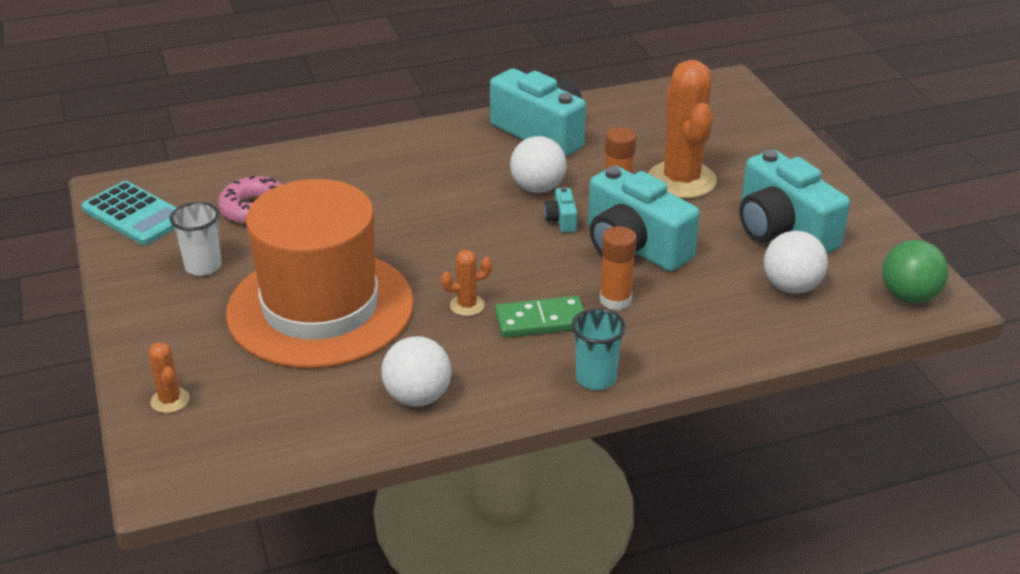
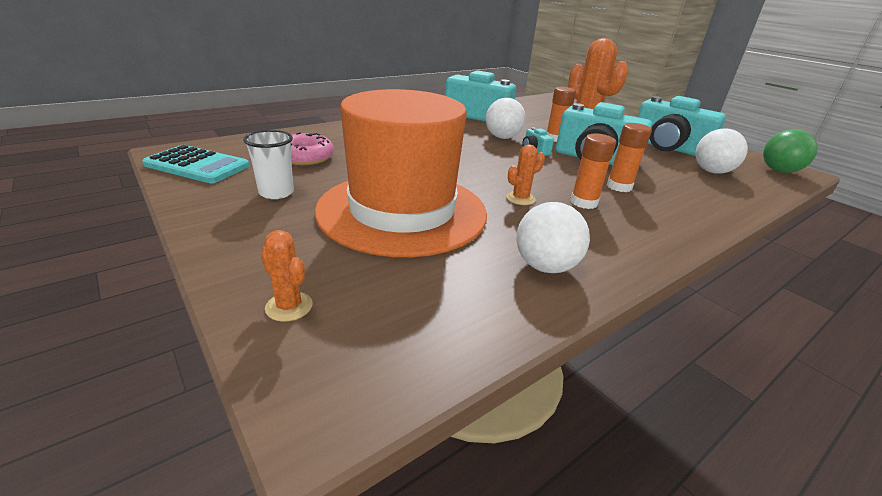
camera: 20 degrees left, 5 degrees down
(541, 320) = (584, 202): green domino -> orange glue stick
(595, 378) = (667, 234): turquoise cup -> none

